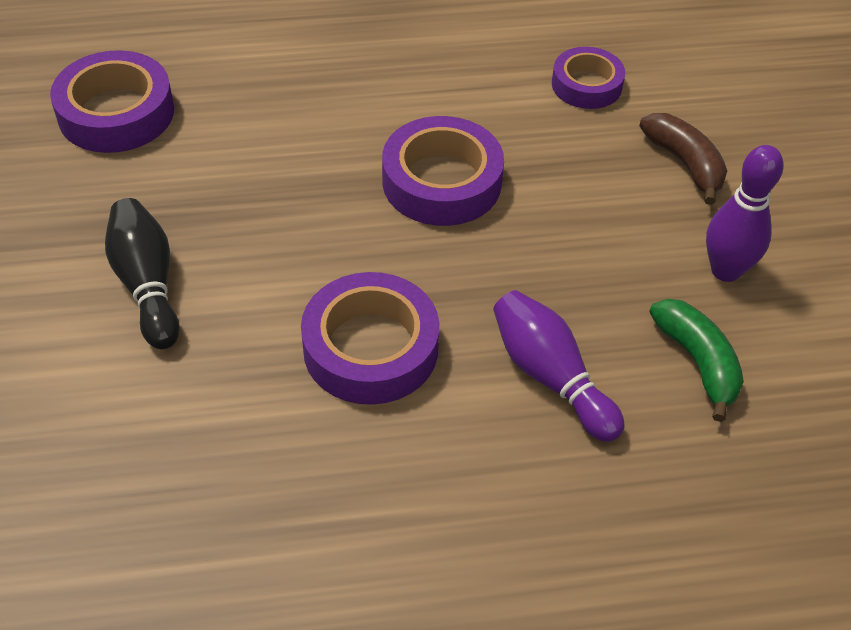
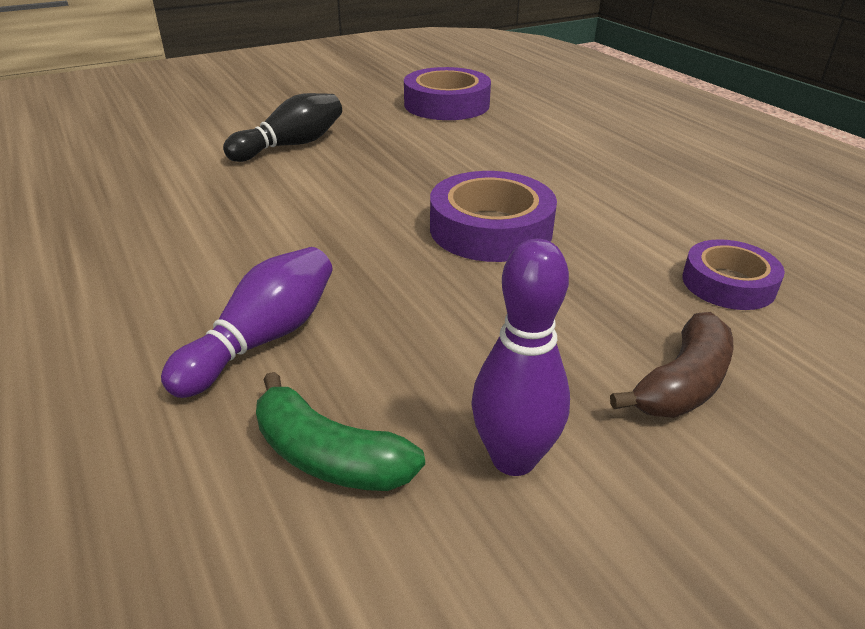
camera: 70 degrees right, 15 degrees down
(370, 348) = (264, 235): purple tape -> none
(697, 362) = (329, 456): green banana -> green banana turned 75 degrees clockwise

